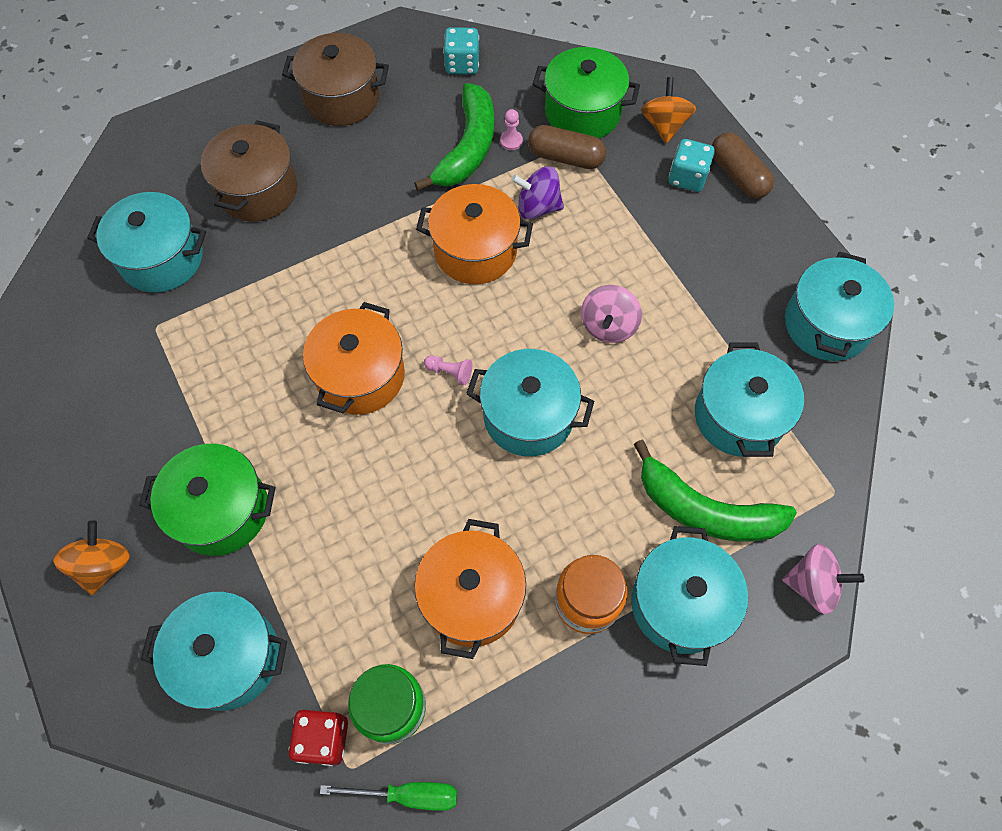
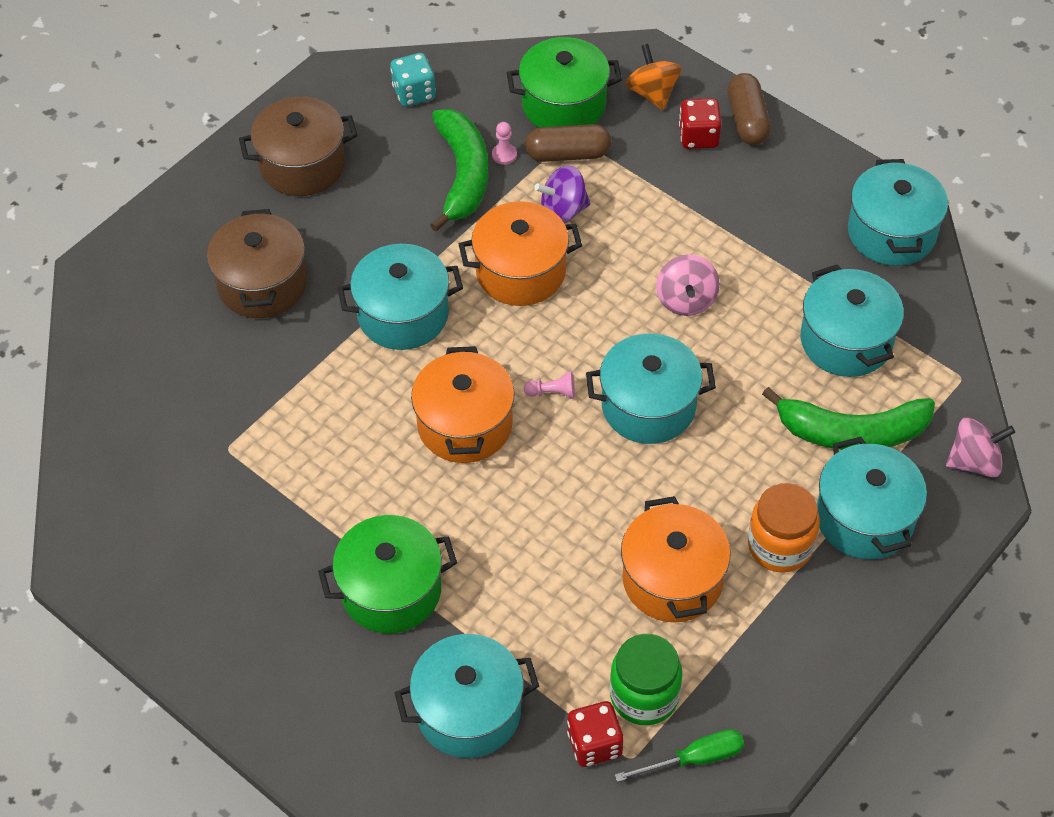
camera: 20 degrees left, 10 degrees down
(103, 565) = (299, 678): orange spinning top -> none
(162, 258) = (196, 382): turquoise pot -> turquoise pot (403, 315)
(687, 177) = (698, 137): turquoise dice -> red dice
(737, 176) = (747, 120): brown capsule -> brown capsule turned 45 degrees clockwise

